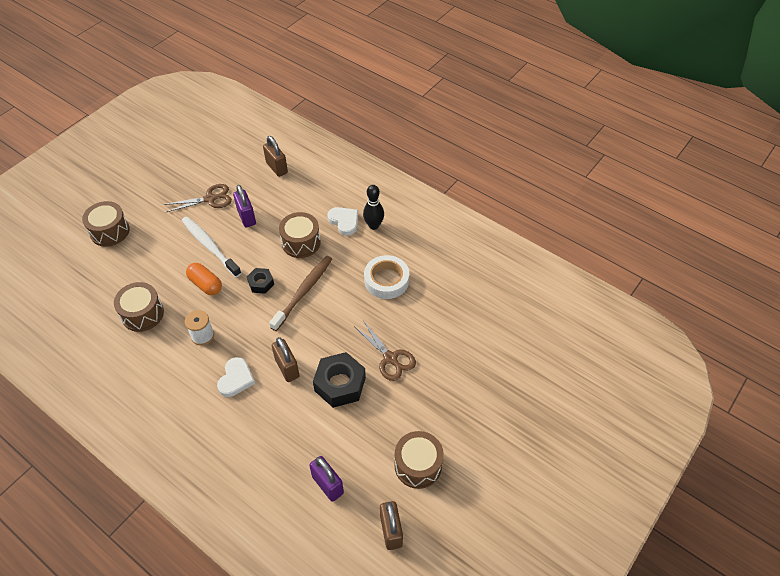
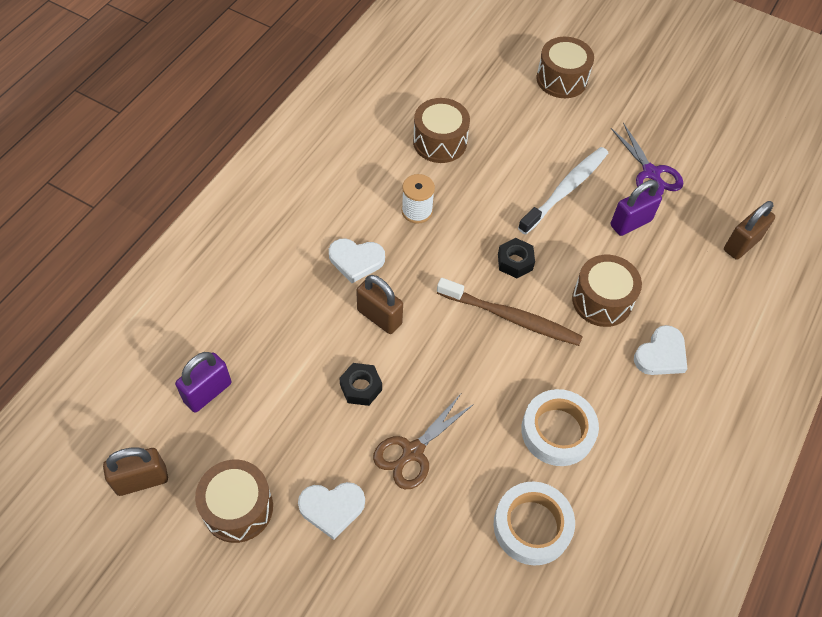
camera: 80 degrees right, 5 degrees up
(205, 284) = (499, 198): orange capsule -> none
(210, 199) = (651, 173): brown scissors -> purple scissors
(287, 368) = (379, 317): brown padlock -> brown padlock turned 75 degrees clockwise
(340, 384) = (361, 387): black nut -> black nut, size x0.56
(374, 225) = (665, 399): black bowling pin -> none
(423, 408) = (332, 508): none -> white heart
(444, 302) = (532, 526): none -> white tape

